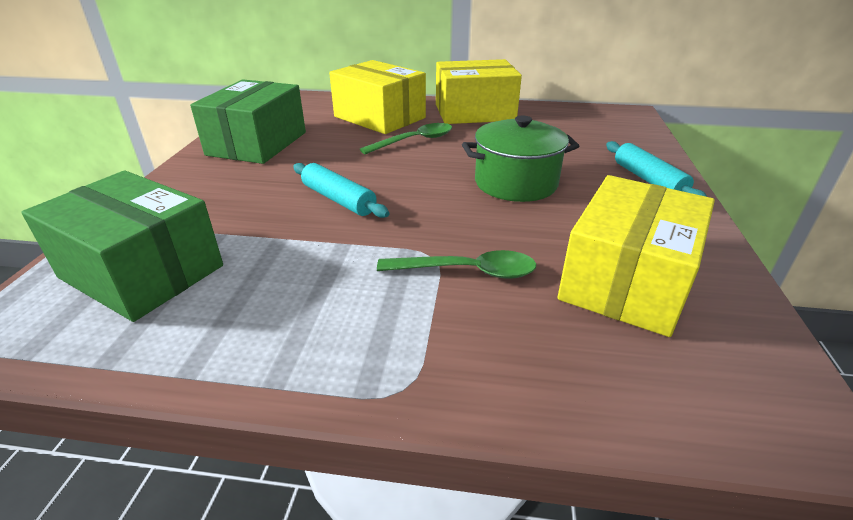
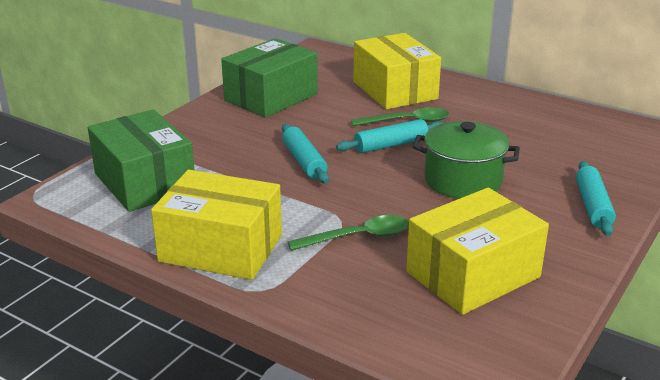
camera: 25 degrees right, 5 degrees down
(417, 164) = (391, 145): none -> turquoise rolling pin
(467, 271) = (358, 237): green spoon -> green spoon turned 45 degrees counterclockwise
(474, 112) = (493, 102): yellow box -> yellow box (221, 248)

